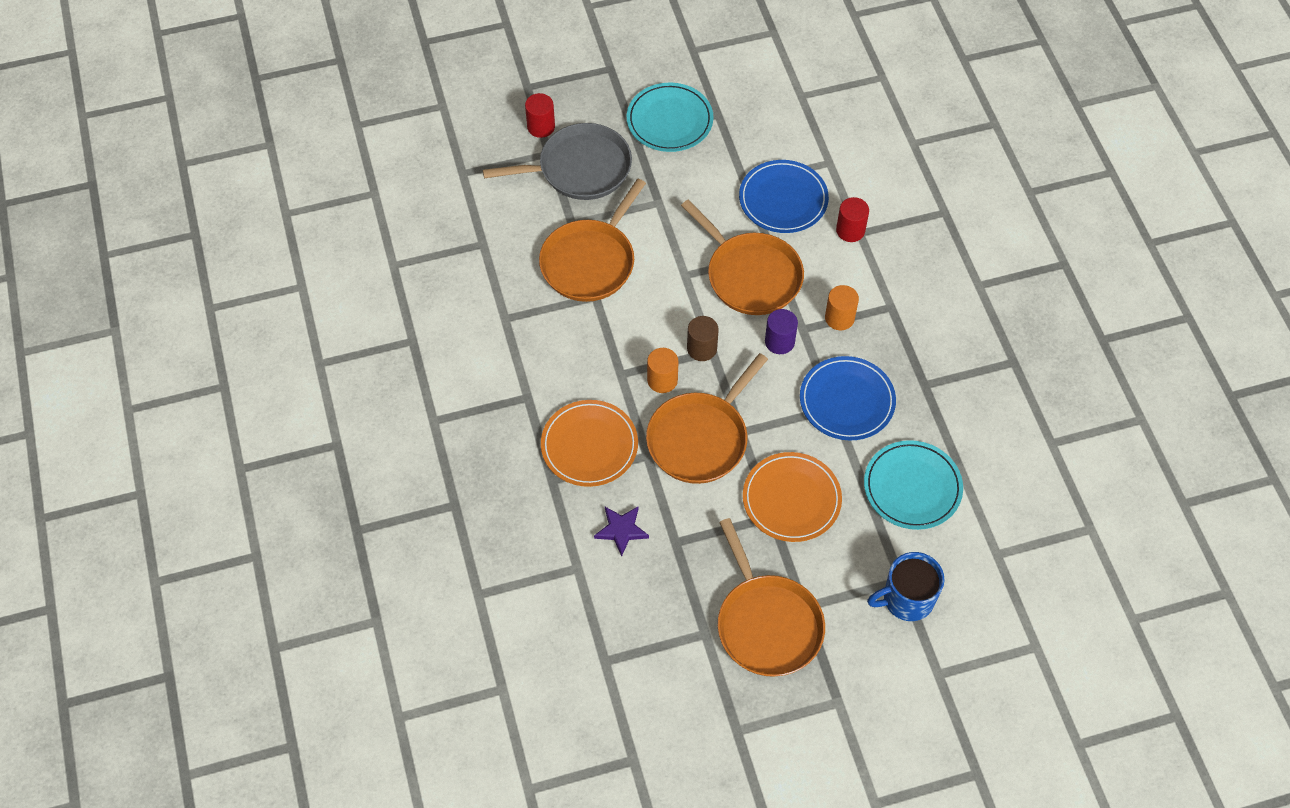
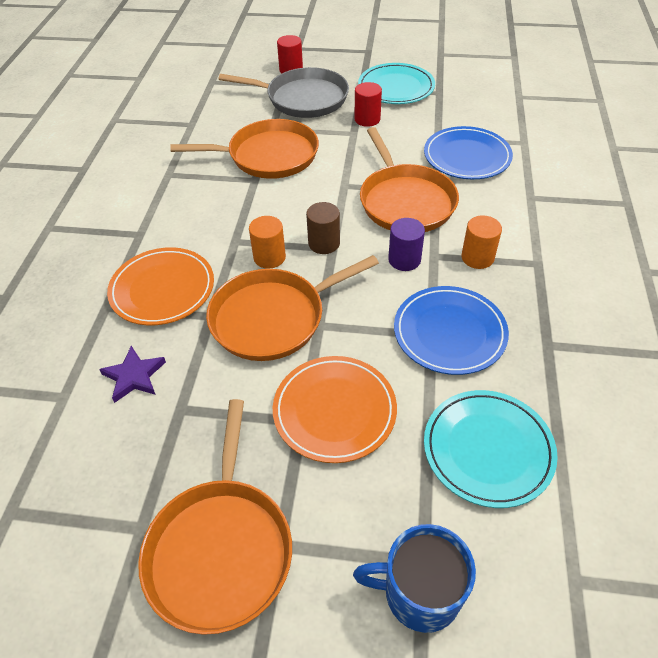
camera: 25 degrees right, 10 degrees down
(590, 261) = (268, 156): orange pan -> orange pan turned 150 degrees counterclockwise
(850, 230) = (522, 193): red cylinder -> red cylinder (367, 119)

